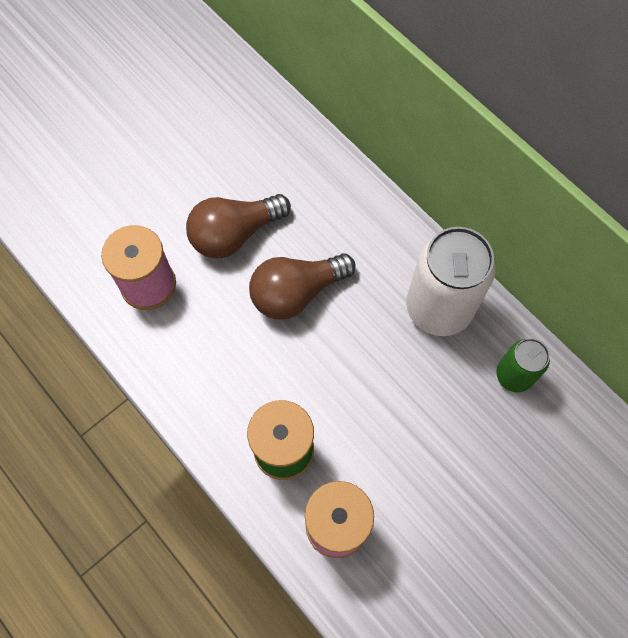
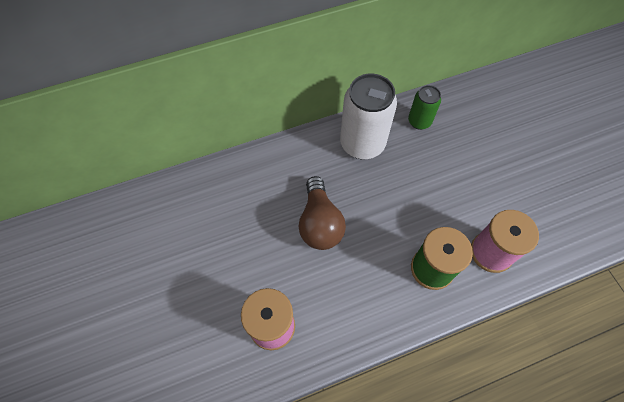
camera: 70 degrees left, 5 degrees down
(234, 234) = (256, 250): brown light bulb -> none

